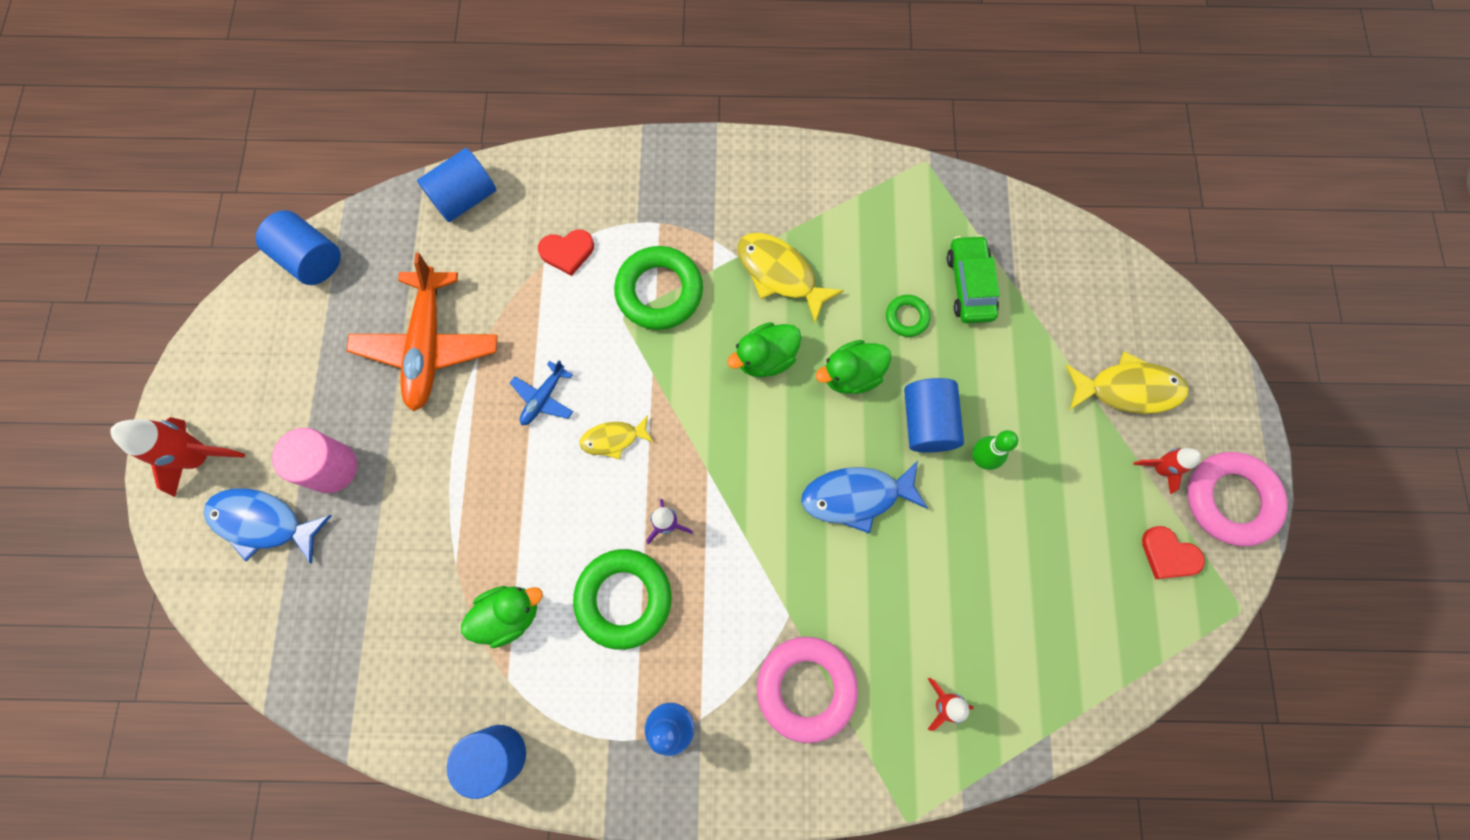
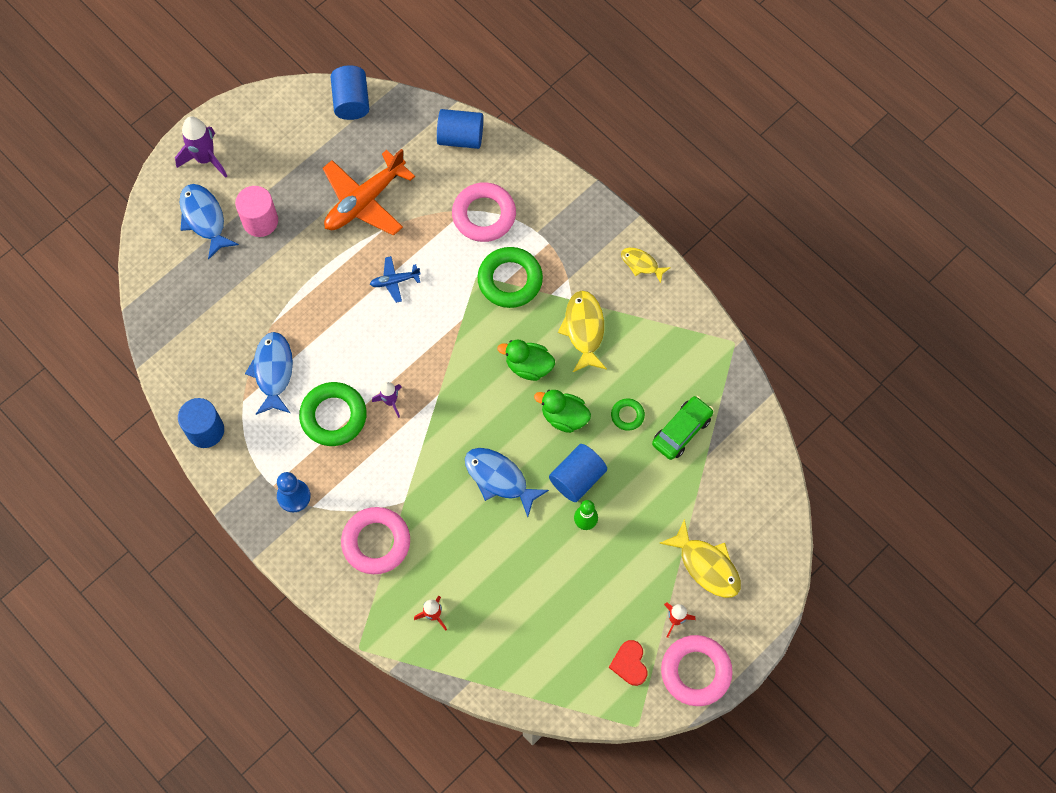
camera: 45 degrees right, 5 degrees down
(200, 457) = (205, 159): red rocket -> purple rocket
(509, 615) = (273, 371): green duck -> blue fish
(567, 252) = (484, 215): red heart -> pink ring
(613, 439) = (408, 334): yellow fish -> yellow fish (641, 264)

